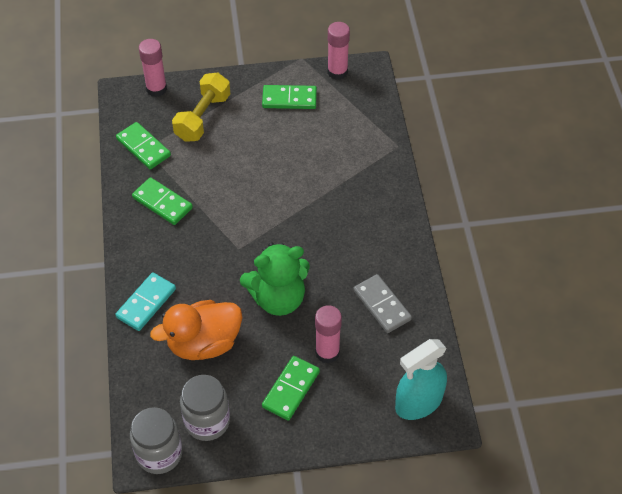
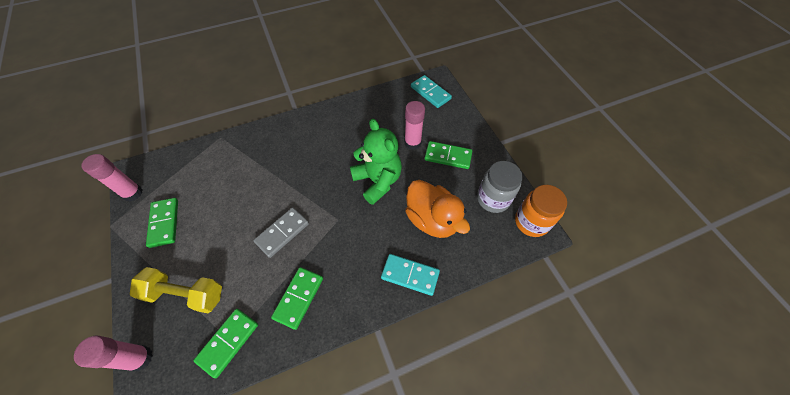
camera: 105 degrees left, 5 degrees up
(159, 454) = (531, 222): grey jar -> orange jar
(382, 305) = (366, 121): grey domino -> grey domino (282, 233)
(418, 402) = (430, 93): turquoise spray bottle -> turquoise domino

